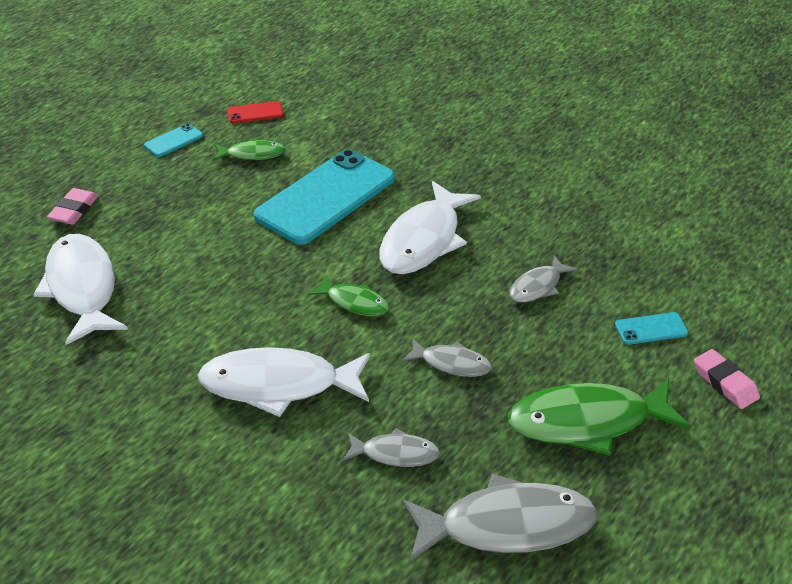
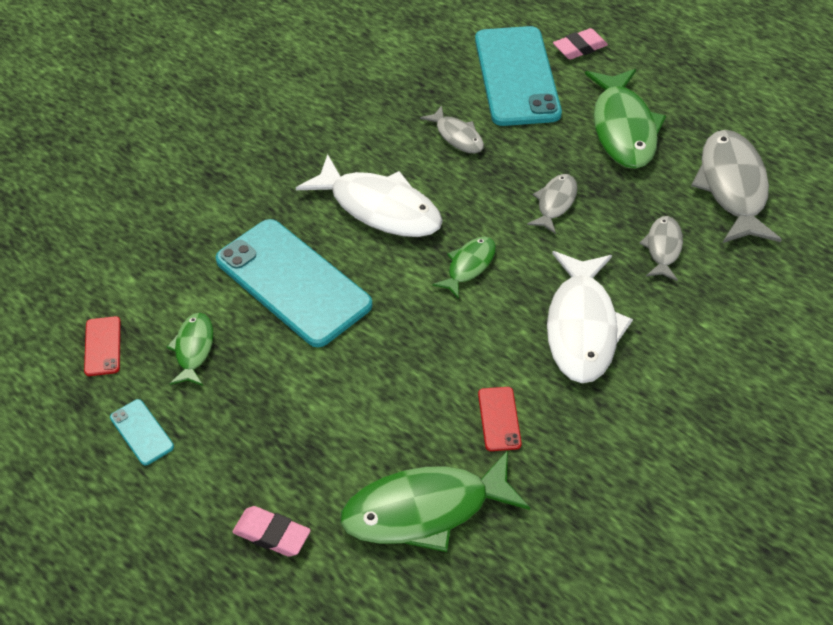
camera: 85 degrees left, 10 degrees up
(82, 288) = (425, 510): white fish -> green fish
(170, 329) = (499, 419): none -> red phone
(651, 329) = (516, 76): turquoise phone -> turquoise phone, size x2.42

